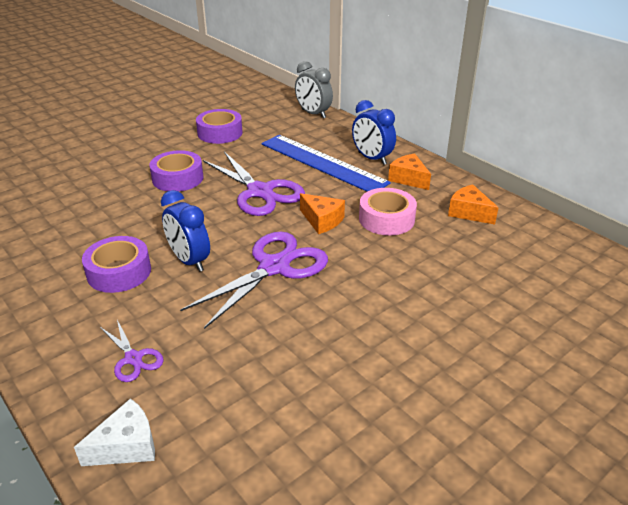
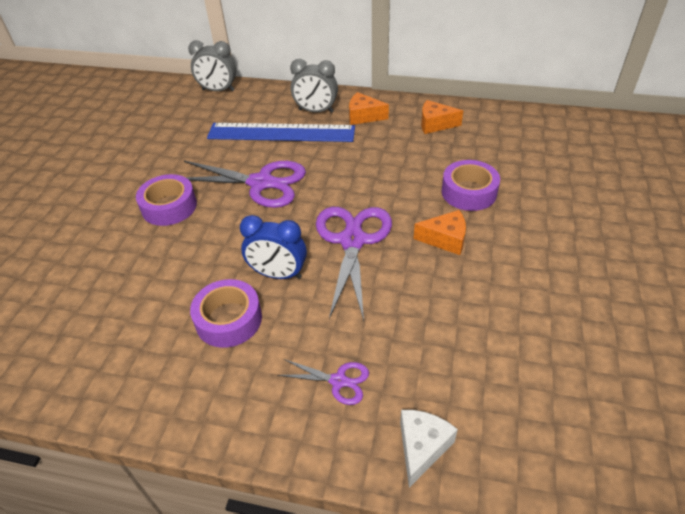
camera: 35 degrees left, 10 degrees up
(220, 133) = (153, 145): purple tape -> purple tape (469, 192)
(322, 221) = (341, 183): orange cheese -> orange cheese (445, 239)
(372, 158) = (316, 111): blue clock -> grey clock
(386, 219) = (386, 157): pink tape -> none

